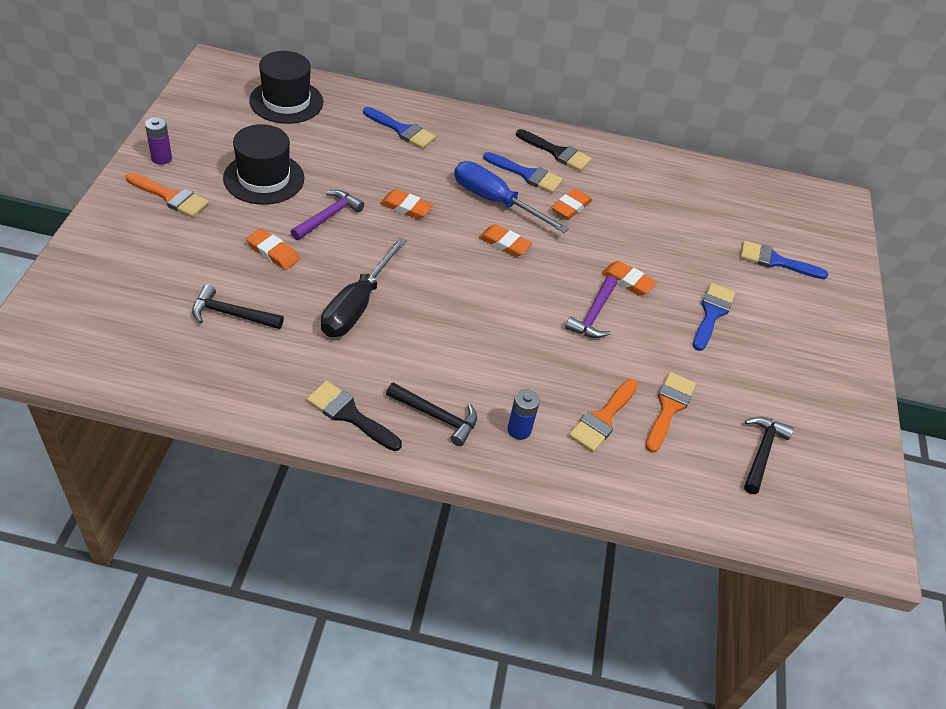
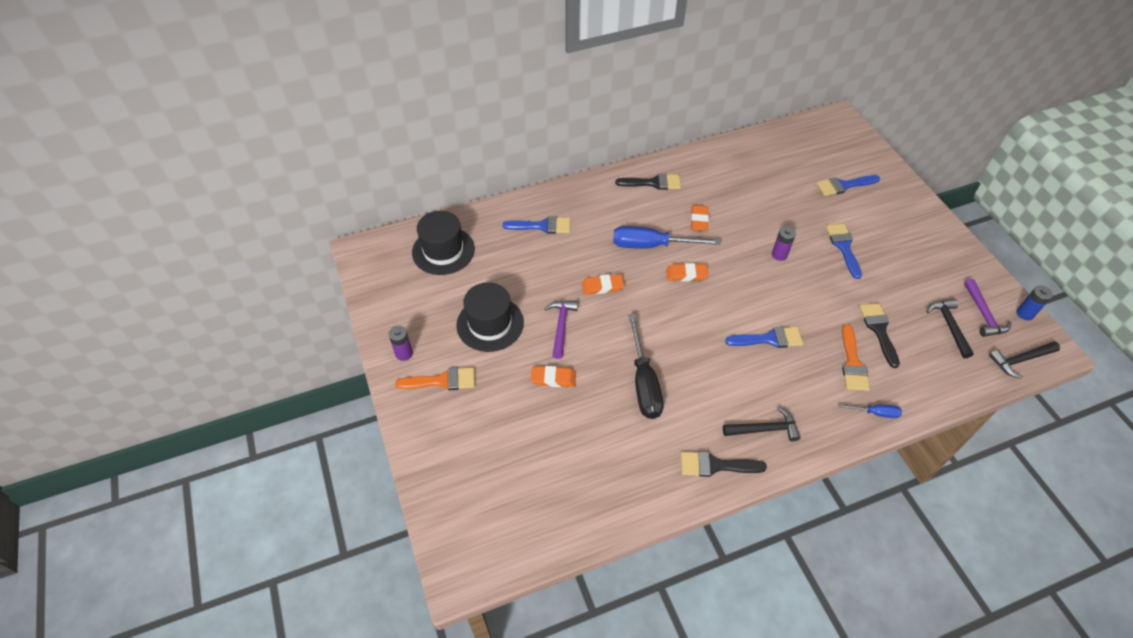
camera: 25 degrees left, 5 degrees up
(231, 314) = (574, 444): black hammer -> black hammer (1020, 360)
(519, 430) = (816, 404): blue battery -> blue battery (1025, 313)
(527, 174) = (651, 212): blue brush -> blue brush (769, 339)
(578, 476) = (875, 413): none -> blue screwdriver
(593, 315) = (783, 293): purple hammer -> purple hammer (983, 314)
(627, 281) = (779, 255): orange eraser -> purple battery
(669, 408) = (879, 330): orange brush -> black brush

